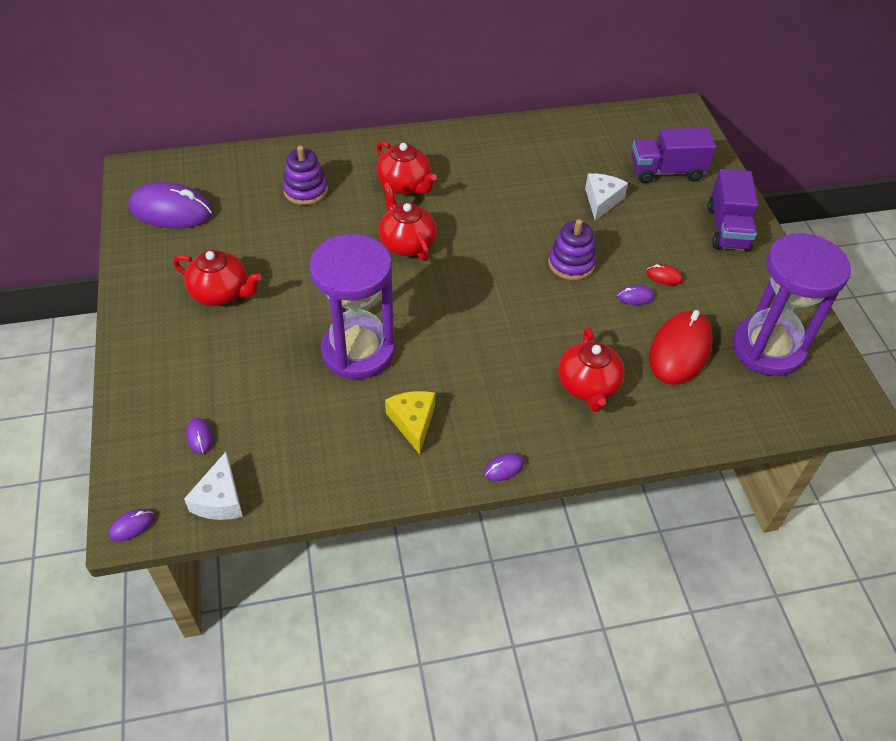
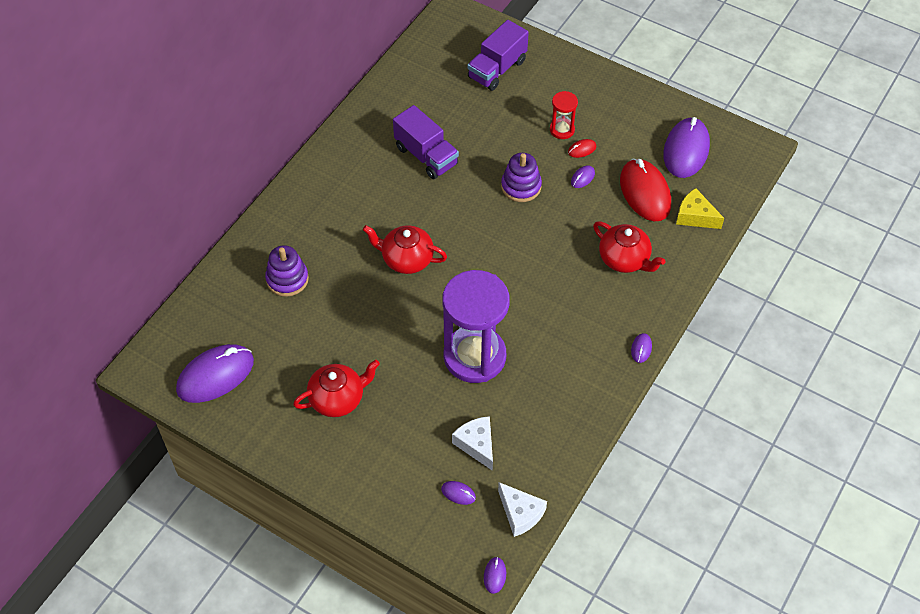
camera: 45 degrees left, 5 degrees up
(405, 185) = (348, 218): red teapot -> none
(413, 422) = (562, 369): yellow cheese -> yellow cheese (695, 216)
(602, 201) = (485, 125): white cheese -> white cheese (477, 444)
(665, 250) = (562, 130): none -> red hourglass
(727, 228) = (578, 84): purple truck -> purple truck (426, 156)
(767, 348) = (686, 150): purple hourglass -> purple mouse

